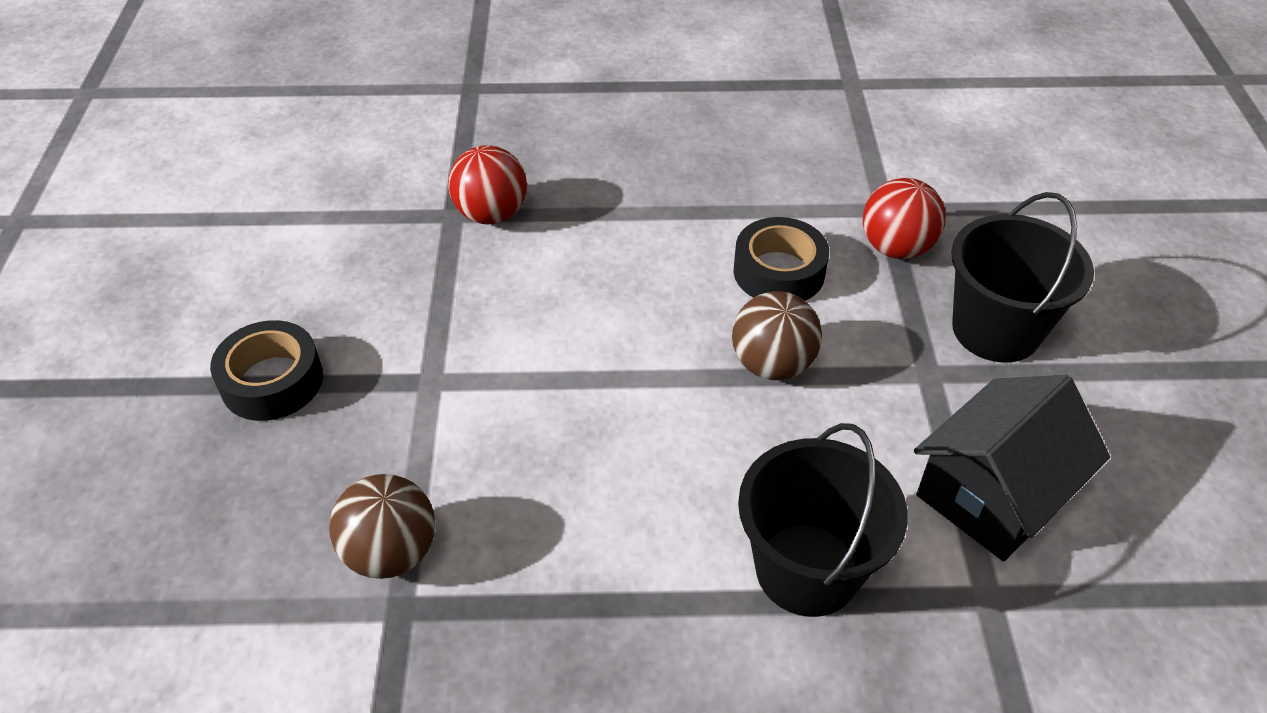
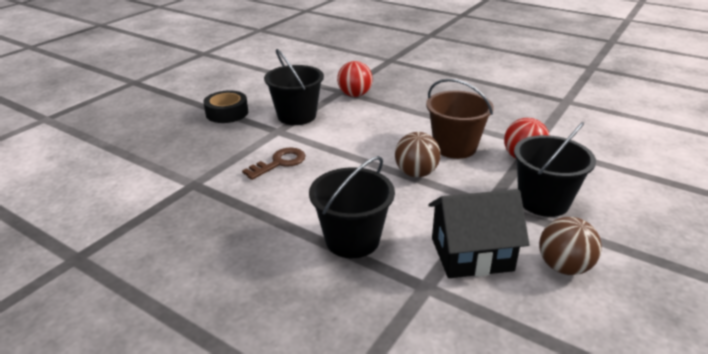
camera: 35 degrees right, 15 degrees down
(391, 552) = (208, 169): brown ball -> brown ball (563, 267)
(431, 322) = (297, 116): none -> black bucket
(517, 462) = (279, 163): none -> brown key
(779, 272) = (455, 147): black tape -> brown bucket

